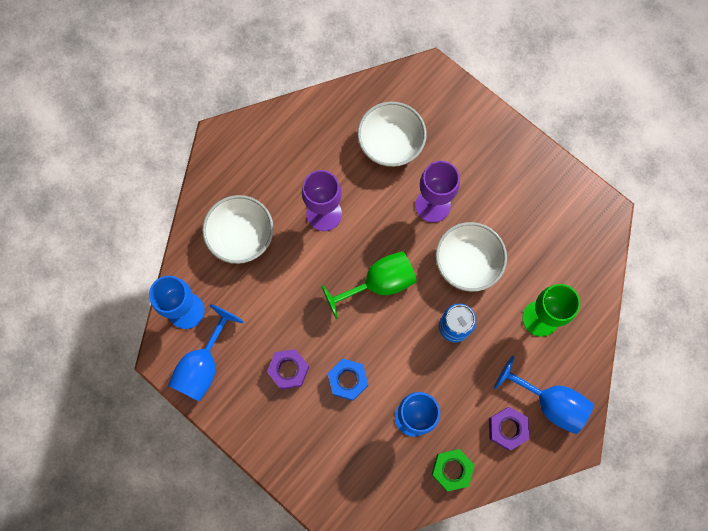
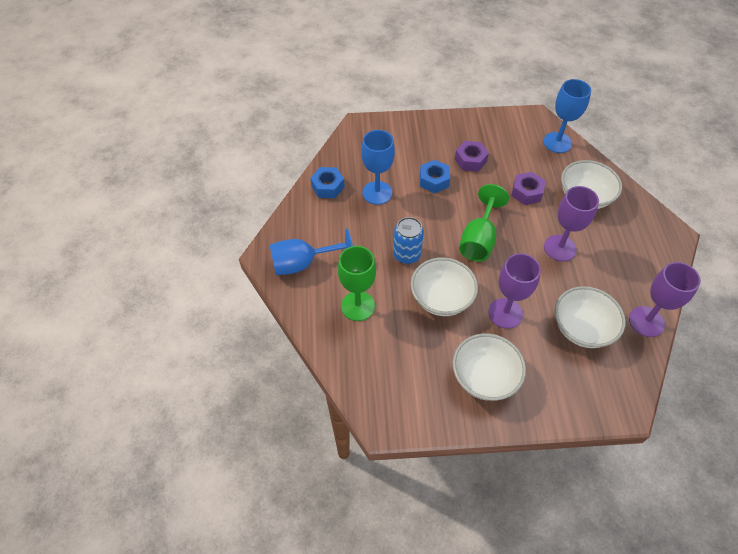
camera: 135 degrees right, 20 degrees down
(203, 365) = (514, 129): blue goblet -> none
(338, 104) = (646, 321): none -> purple goblet
(451, 469) = (328, 187): green nut -> blue nut
(502, 177) = (484, 377): none -> white bowl
(507, 429) = (316, 229): purple nut -> purple nut (526, 192)

